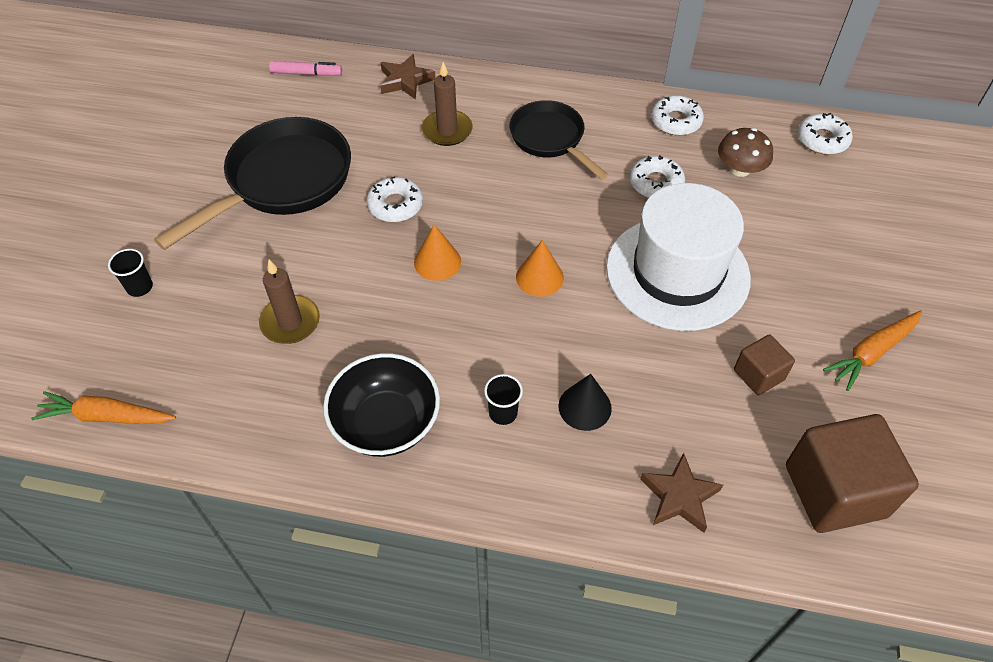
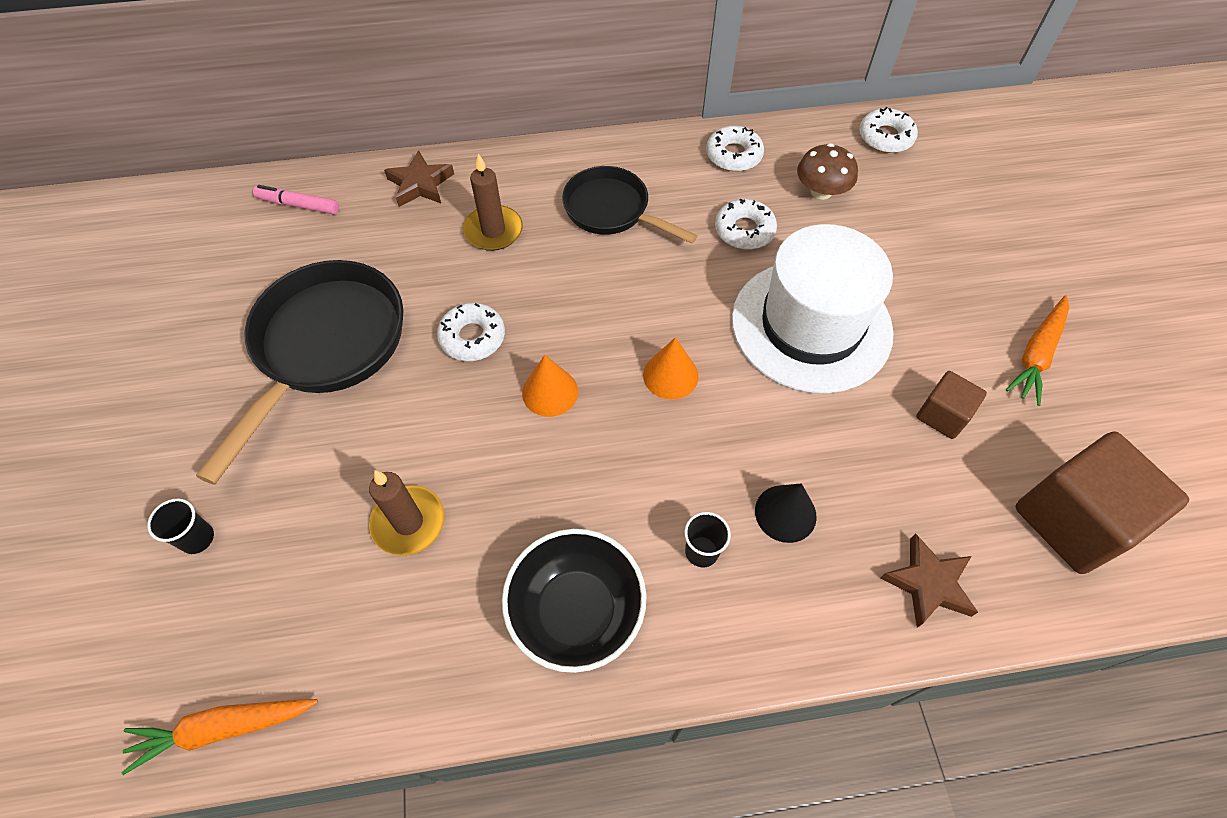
camera: 20 degrees left, 5 degrees up
(306, 73) = (298, 205): pink marker -> pink marker turned 150 degrees counterclockwise

